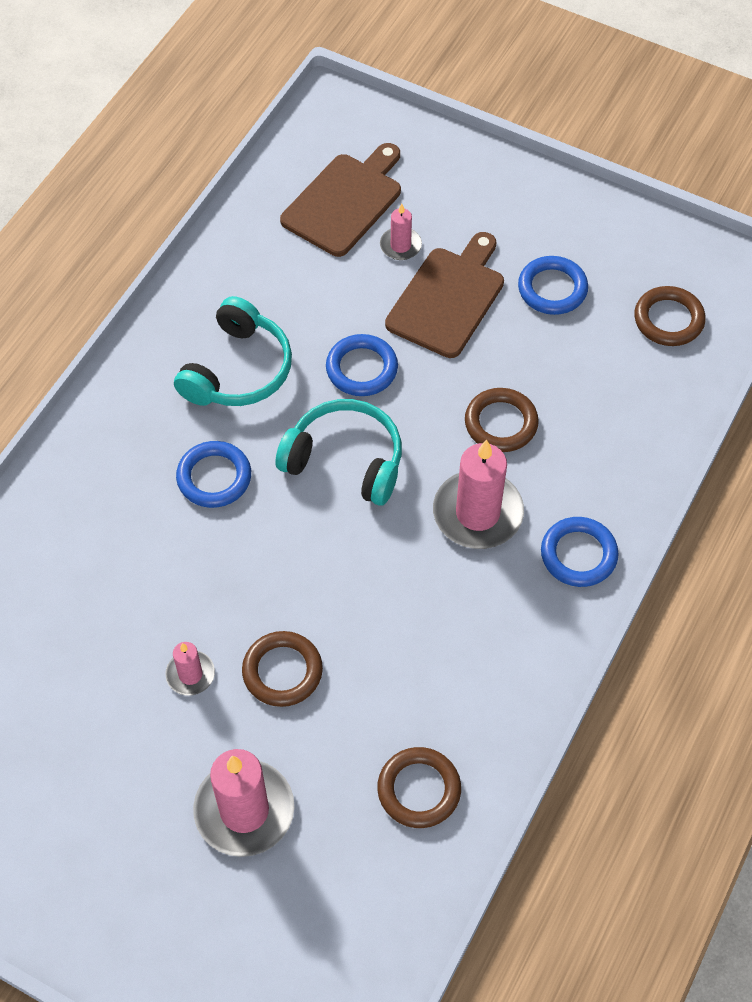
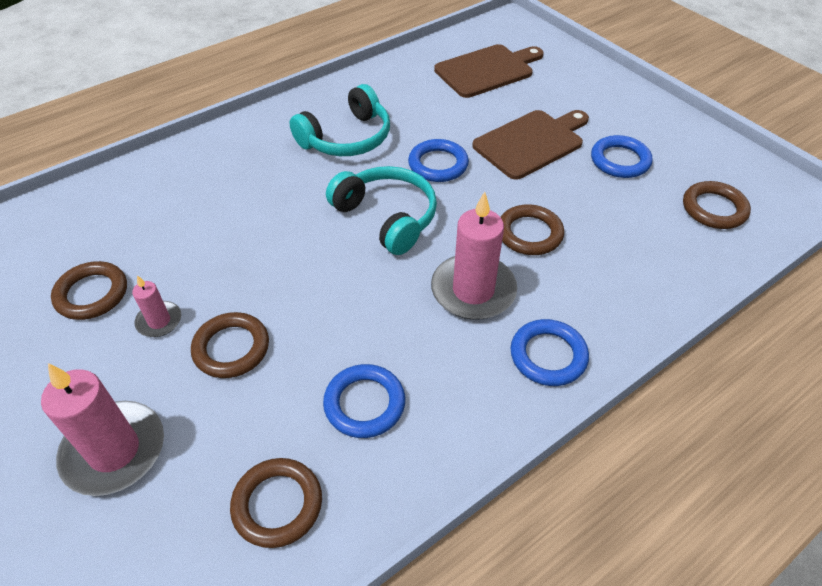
camera: 25 degrees right, 10 degrees down
(97, 675) = (92, 294): none -> brown ring
(214, 477) = (281, 195): blue ring -> blue ring (364, 404)
(400, 245) = (513, 103): pink candle -> none

